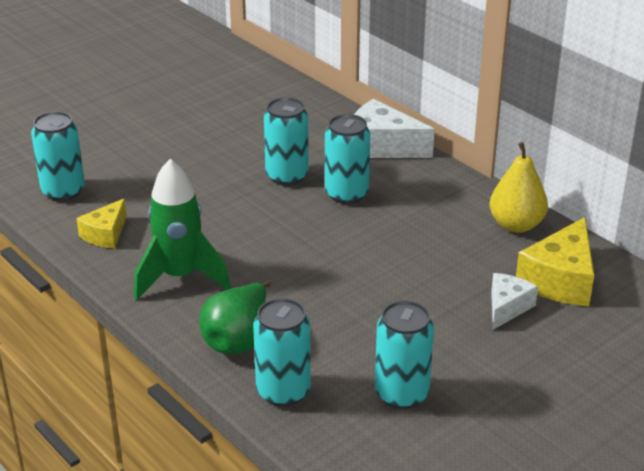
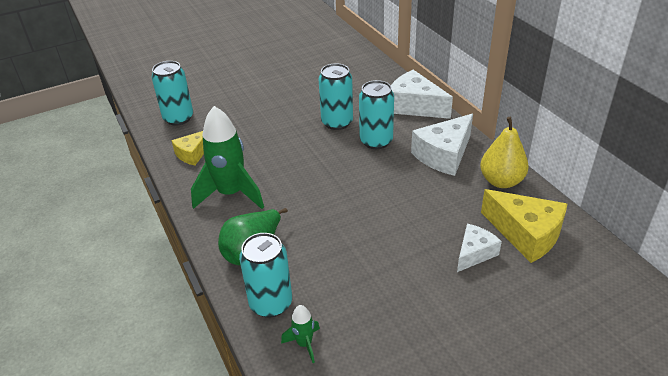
camera: 15 degrees right, 5 degrees up
(340, 427) = (304, 344): none -> green rocket
(401, 394) = (363, 321): turquoise can -> none
(438, 202) = (444, 155): none -> white cheese
(560, 280) = (526, 234): yellow cheese -> yellow cheese turned 90 degrees counterclockwise

